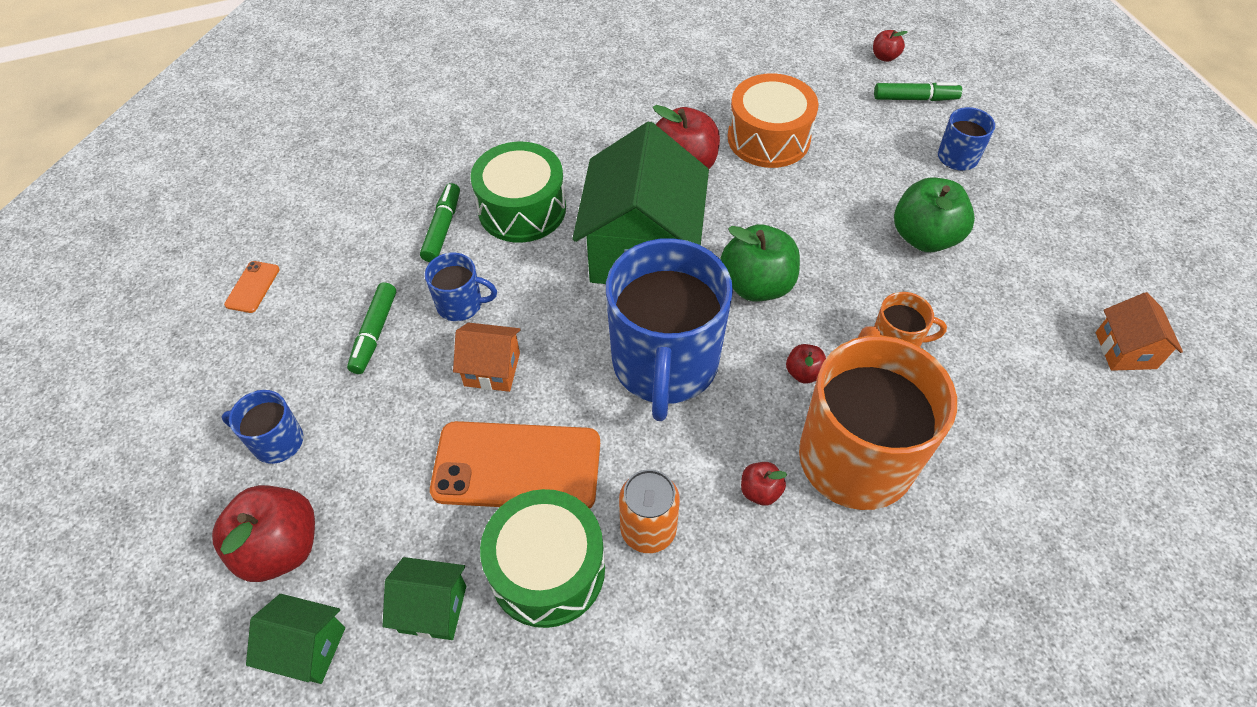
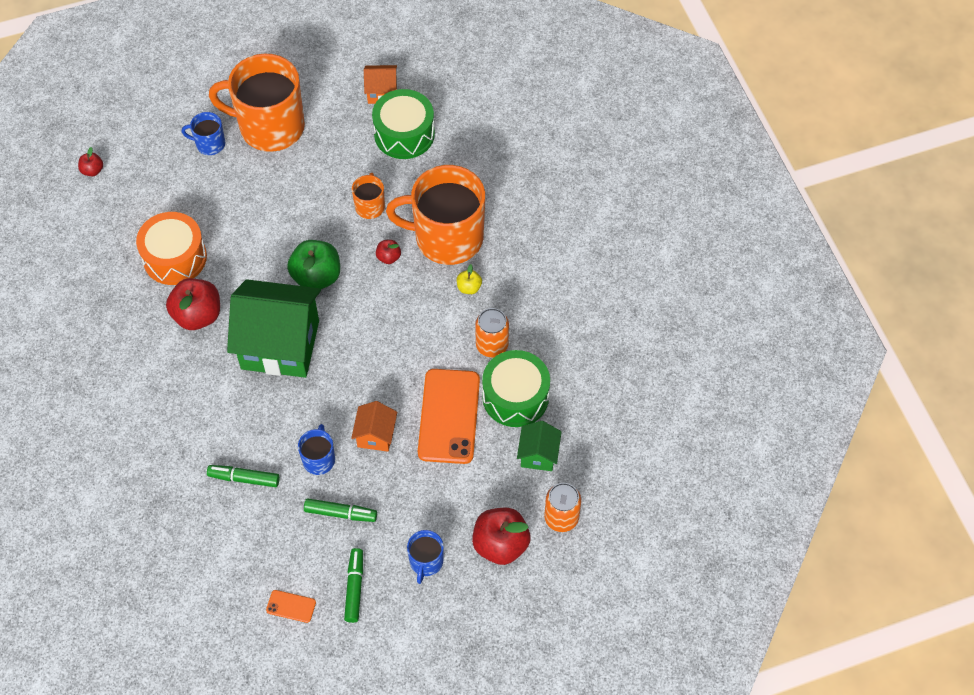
camera: 90 degrees left, 5 degrees up
(307, 648) = (561, 518): green house -> orange can
(522, 209) = (230, 424): green drum -> green drum (404, 134)
(665, 364) = (378, 333): blue mug -> none
(760, 491) = (469, 287): red apple -> yellow apple
(915, 98) = (144, 159): green marker -> green marker (354, 587)
(924, 237) = (283, 176): green apple -> none
(1007, 216) = (270, 127): none -> orange mug

